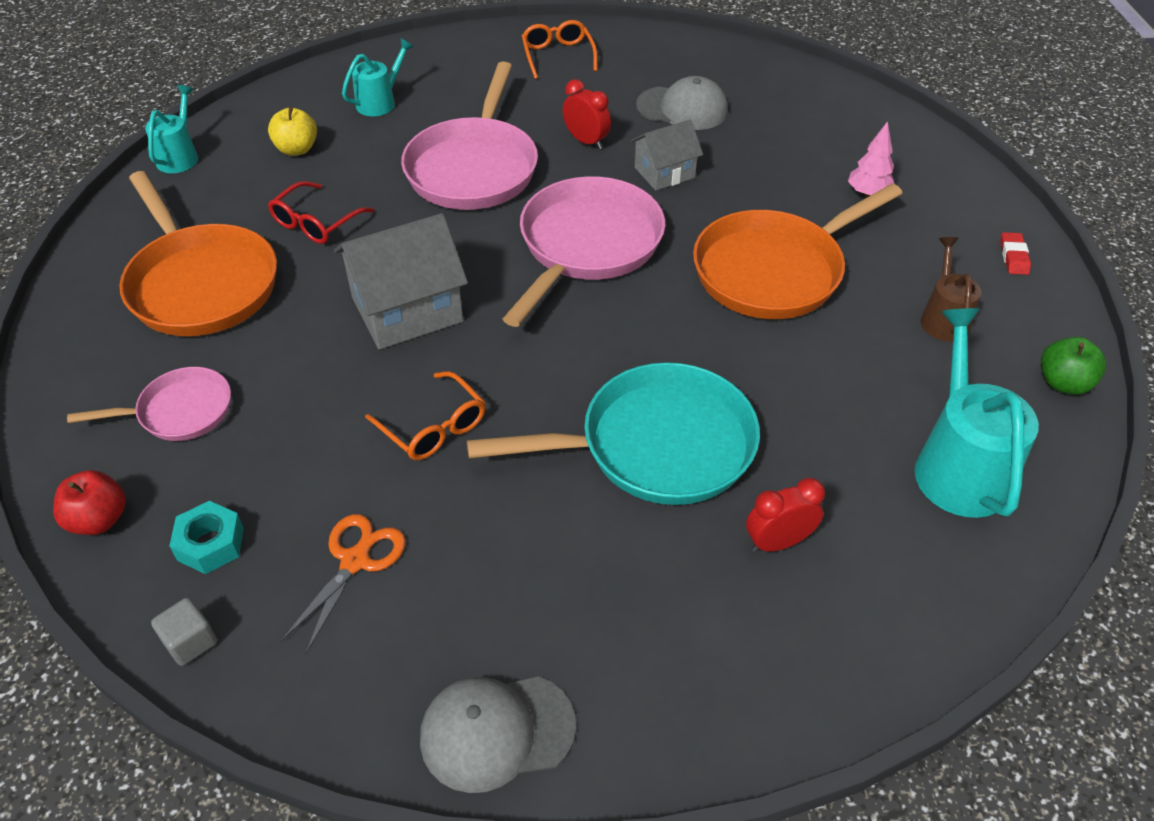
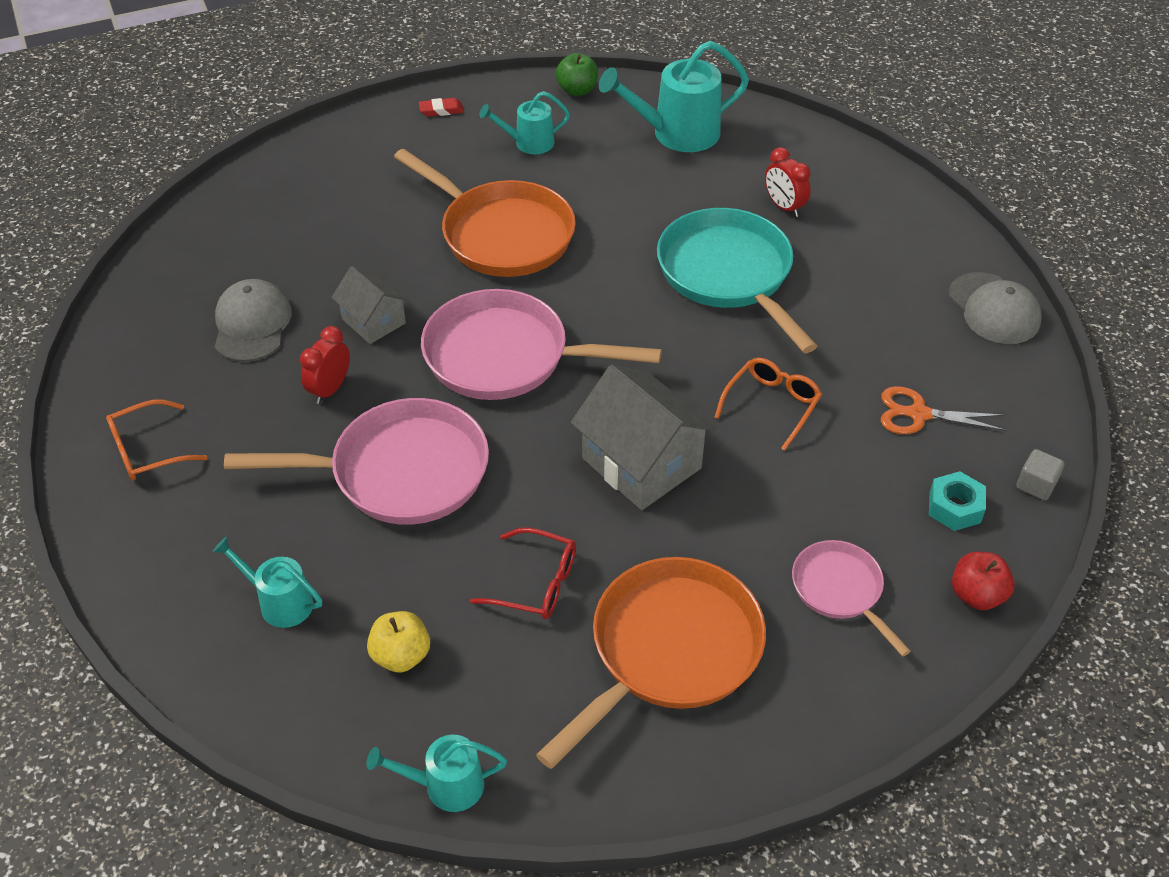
camera: 105 degrees left, 0 degrees up
(868, 193) = (375, 188): pink tree -> none
(943, 318) = (528, 143): brown watering can -> turquoise watering can

